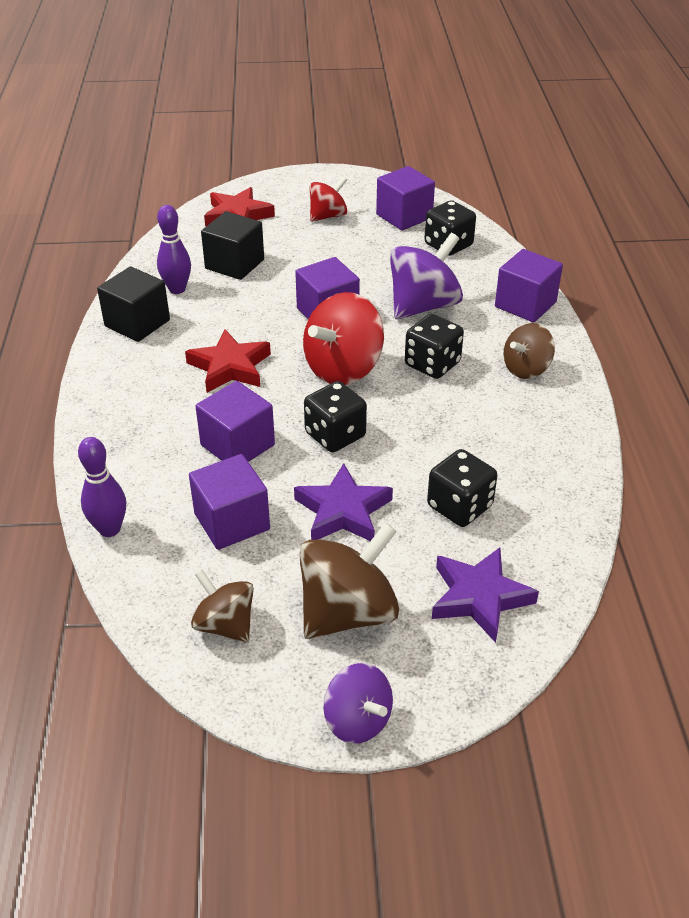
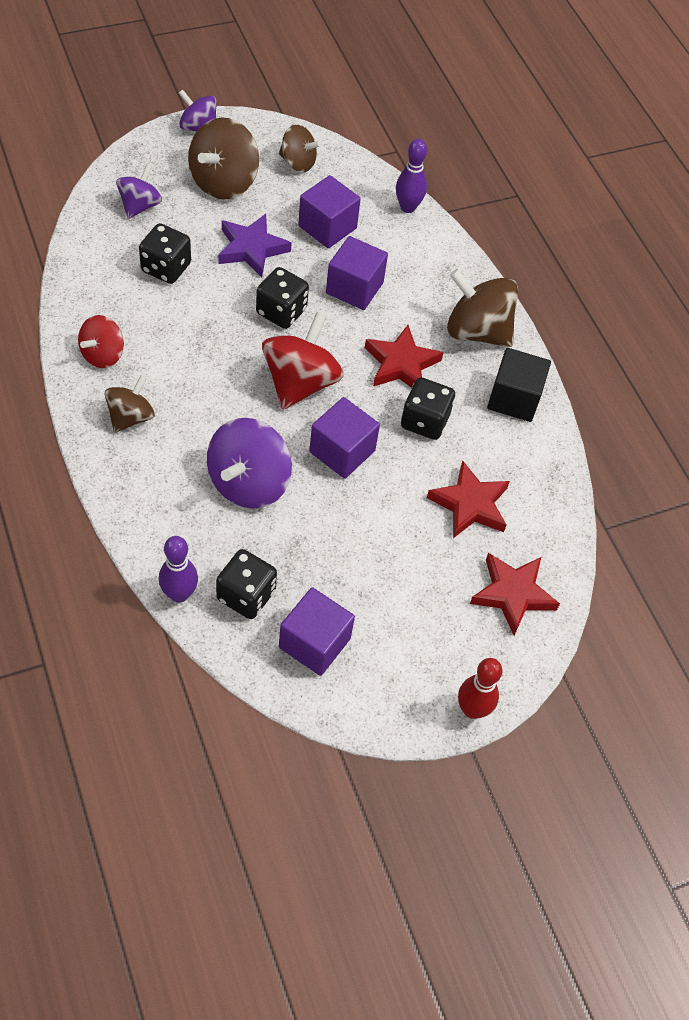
camera: 155 degrees right, 15 degrees up
(129, 382) = (477, 331): none -> brown spinning top
(177, 289) = (506, 453): purple bowling pin -> purple bowling pin (179, 594)
(234, 264) = (470, 504): black cube -> red star
(306, 175) = (472, 709): none -> red bowling pin
(328, 216) = (407, 620): red spinning top -> red spinning top (103, 355)
(432, 364) = (220, 404): black dice -> black dice (424, 421)
(479, 597) = (140, 206): purple star -> purple spinning top
(525, 304) = (141, 509): purple cube -> none

